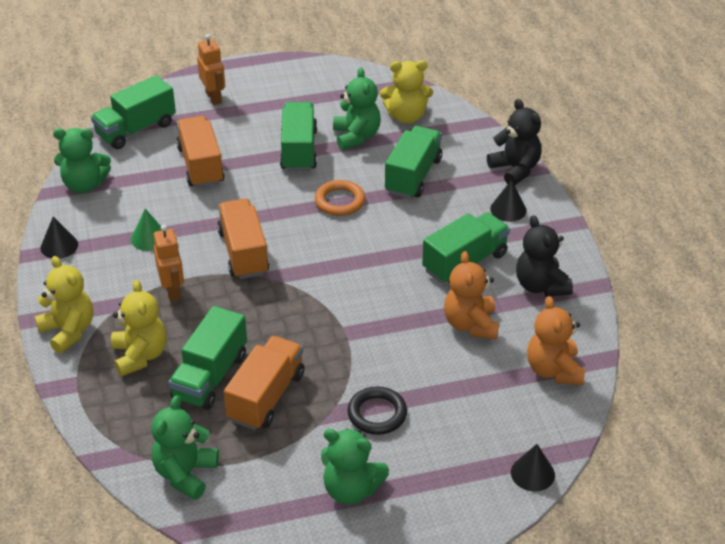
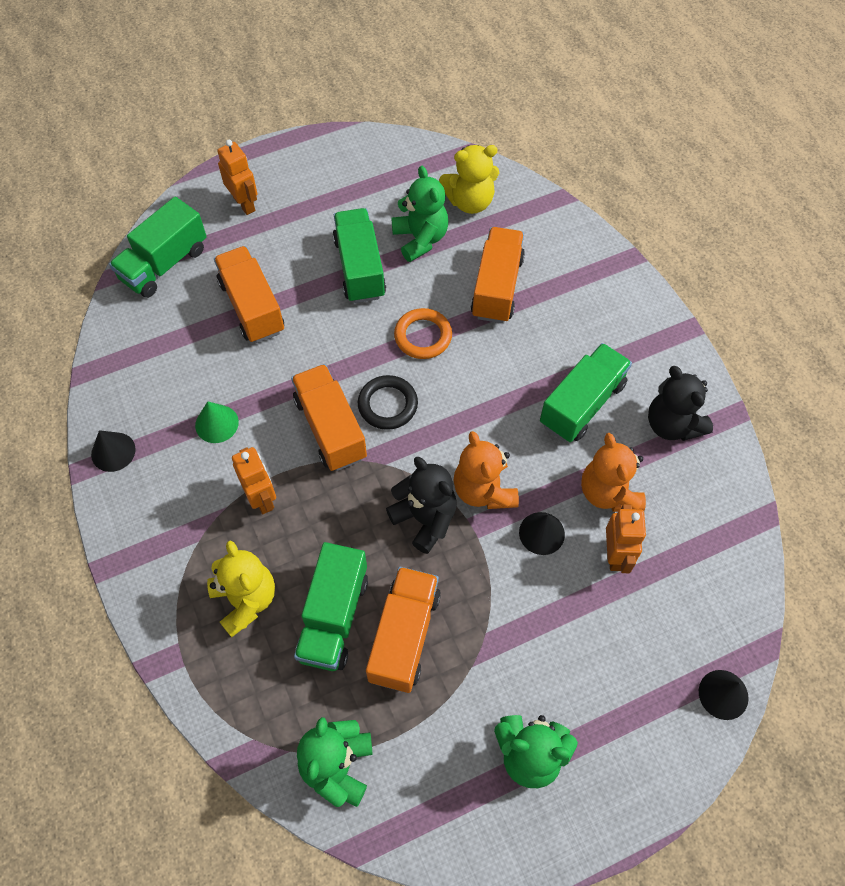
camera: 10 degrees left, 20 degrees up
(68, 331) = (153, 577): yellow teddy bear -> none
(84, 185) = (122, 355): green teddy bear -> none
(377, 414) = (534, 639): black ring -> black ring (387, 405)
(413, 176) = (497, 287): green truck -> orange truck
(464, 367) = (615, 555): none -> orange robot
(508, 209) = (612, 320): black cone -> black cone (541, 533)
(515, 169) = (607, 261): black teddy bear -> black teddy bear (425, 519)
(553, 370) = (713, 543): orange teddy bear -> orange teddy bear (484, 490)

